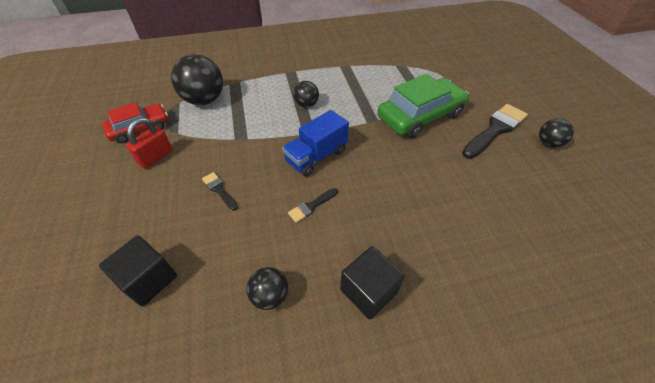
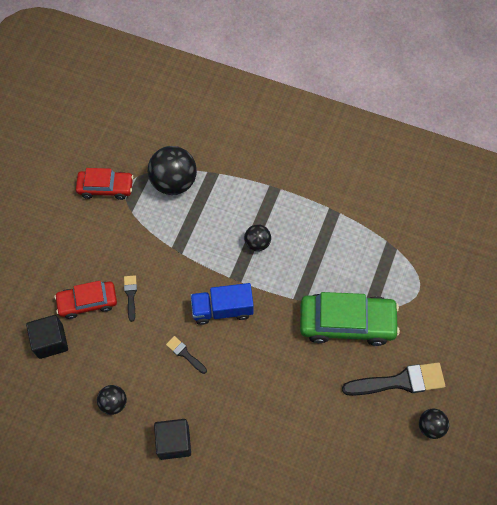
camera: 35 degrees right, 15 degrees up
(156, 157) = (103, 230): red padlock -> none
(174, 219) = (87, 302): none -> red car
(311, 206) = (185, 354): black brush -> black brush turned 45 degrees clockwise

